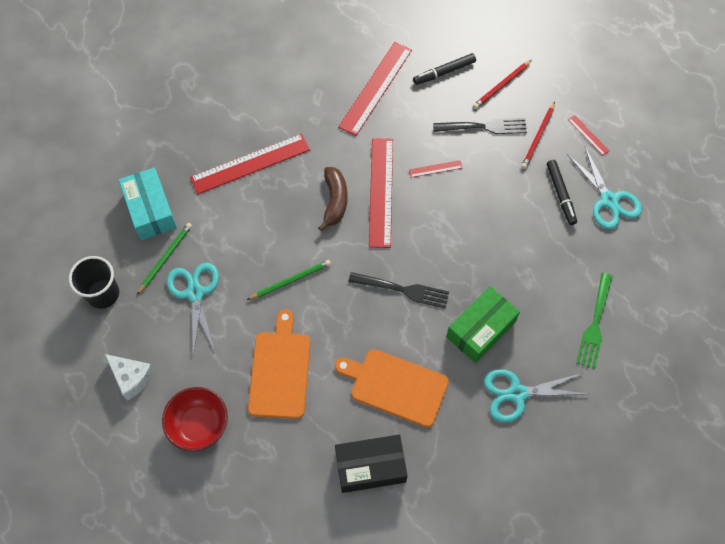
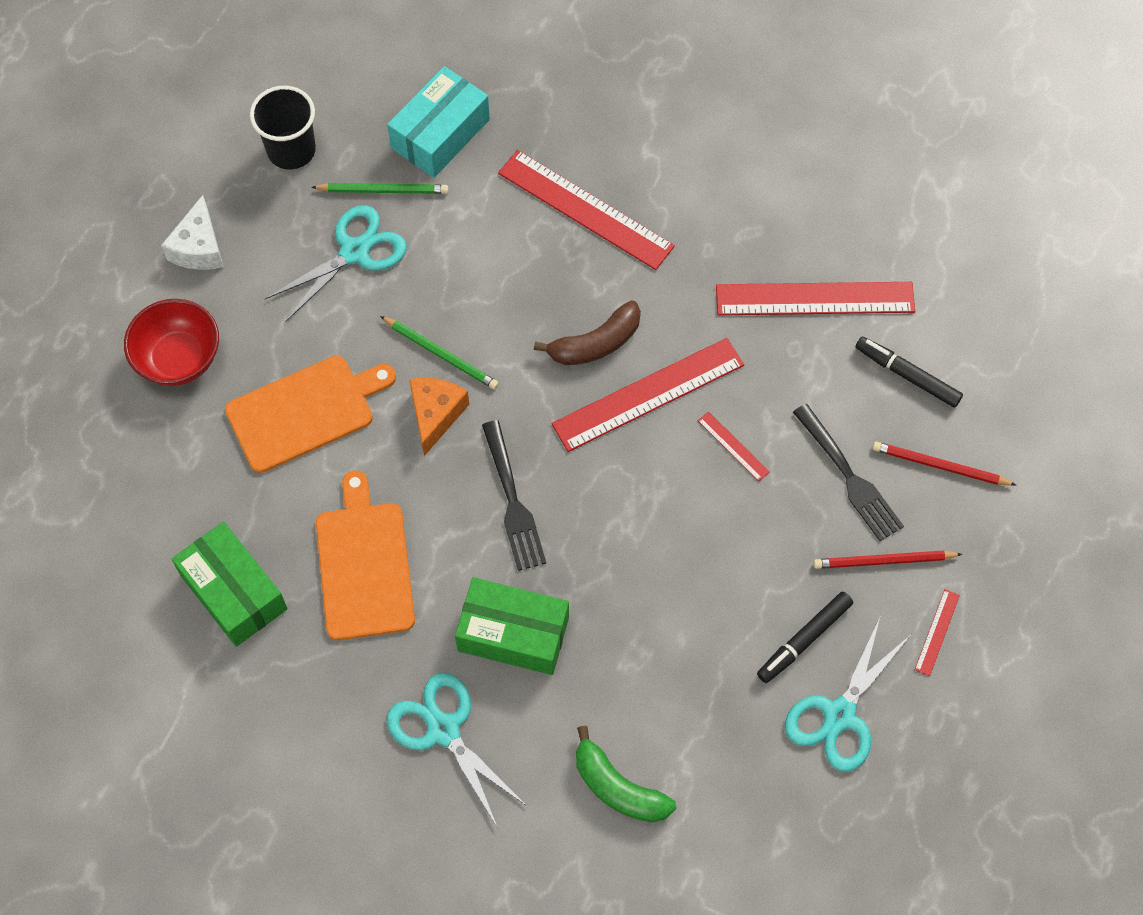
camera: 60 degrees right, 0 degrees up
(326, 302) = (435, 415): none -> orange cheese
(370, 467) = (233, 592): black box -> green box
(595, 323) = (618, 787): green fork -> green banana

